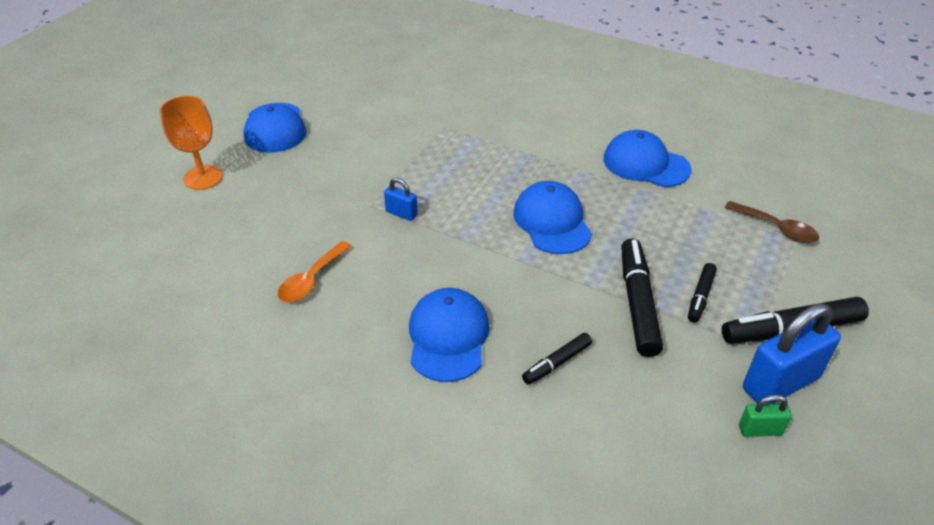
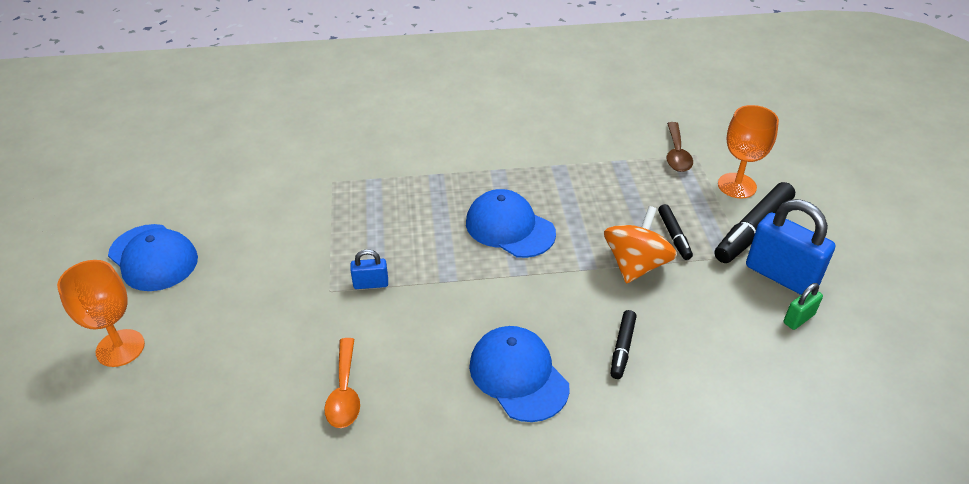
camera: 35 degrees left, 0 degrees up
(637, 303) = (636, 265): black marker -> orange spinning top
(645, 164) = (538, 142): blue cap -> none
(776, 228) = (676, 154): brown spoon -> brown spoon turned 90 degrees clockwise
(780, 383) = (781, 276): blue padlock -> blue padlock turned 75 degrees counterclockwise
(814, 283) = (737, 186): none -> orange goblet

